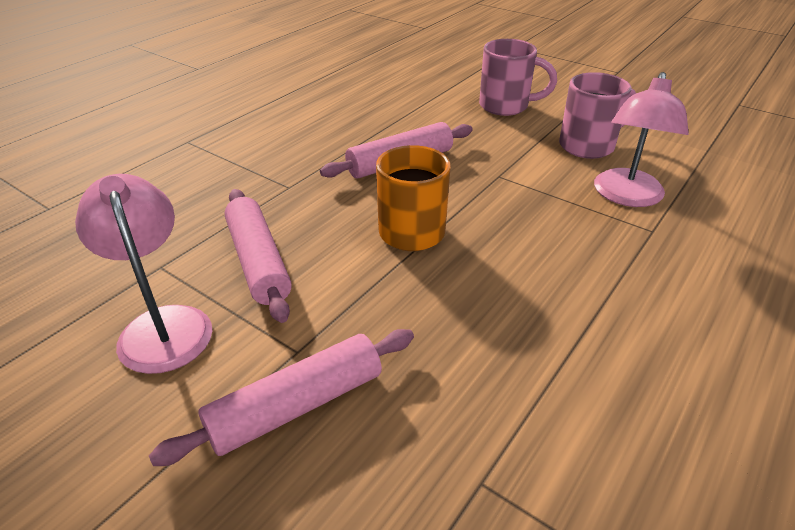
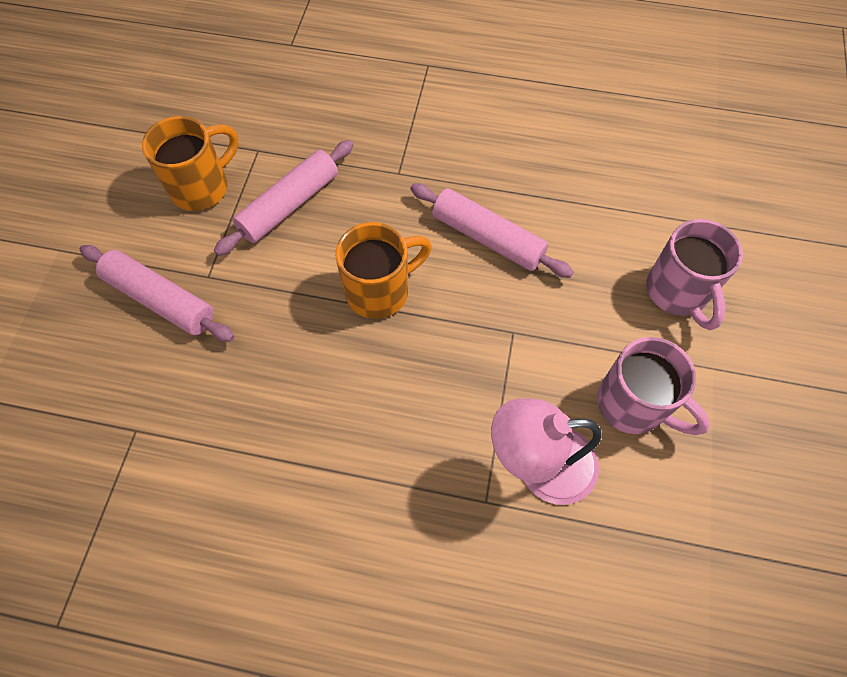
camera: 65 degrees right, 25 degrees up
(162, 325) = (202, 187): pink lamp -> orange mug

